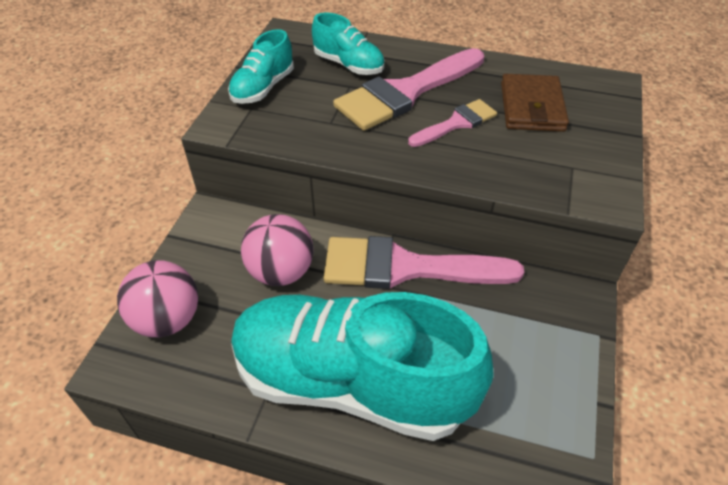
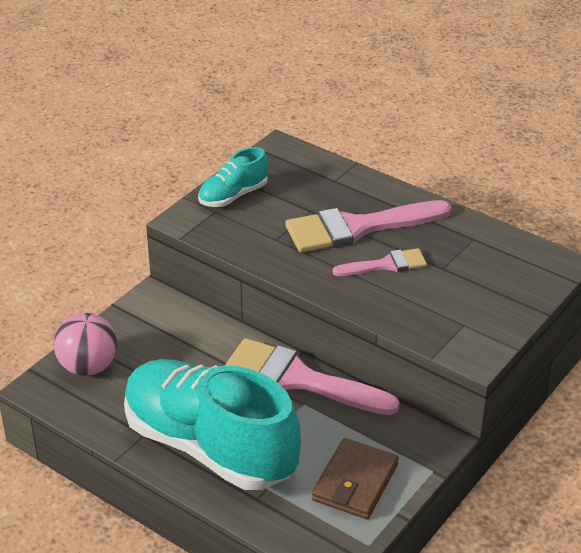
camera: 20 degrees right, 10 degrees down
(281, 272) = (192, 355): pink ball -> none
(349, 65) = (320, 191): turquoise shoe -> none
(531, 107) = (465, 266): brown wallet -> brown wallet (355, 482)

